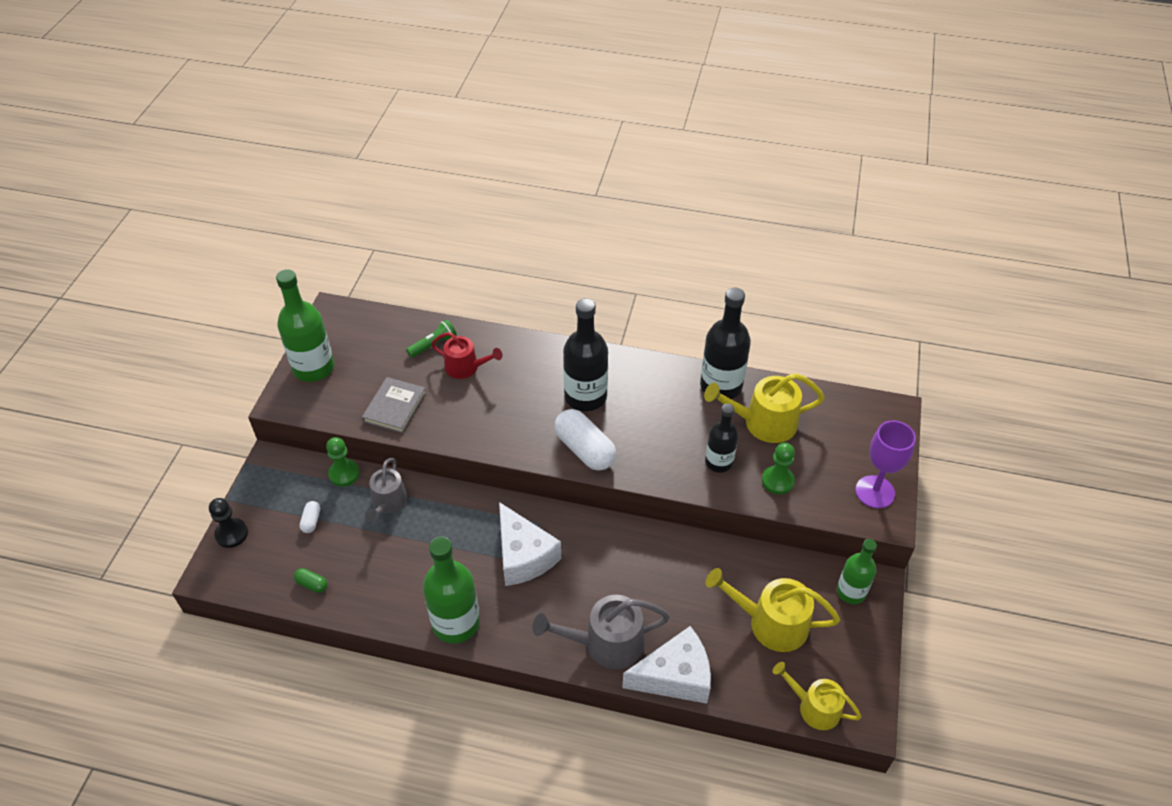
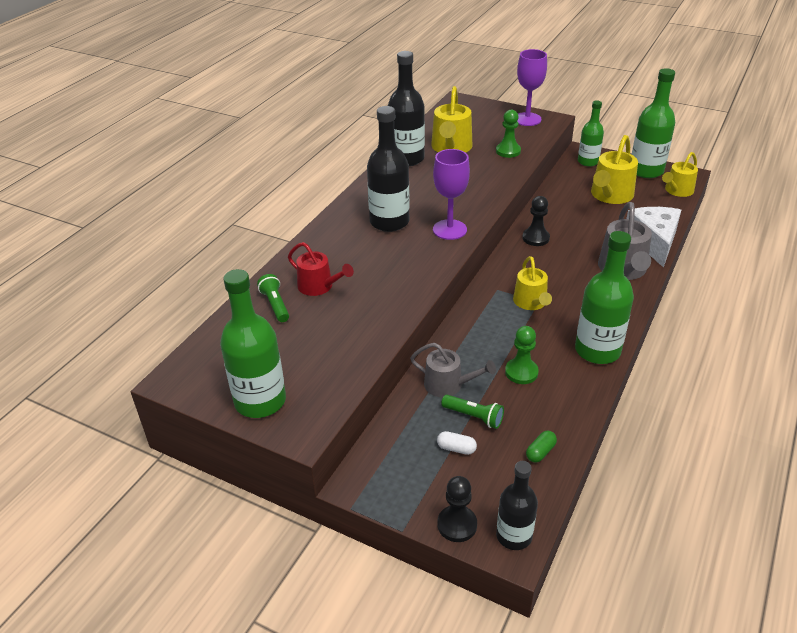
camera: 75 degrees left, 10 degrees down
(344, 474) = (398, 417): green pawn -> green pawn (521, 372)
(350, 528) = (474, 417): none -> green flashlight
(394, 407) = (350, 339): grey book -> none
(465, 367) = (319, 286): red watering can -> red watering can turned 90 degrees clockwise
(523, 556) = (531, 302): white cheese -> yellow watering can
(585, 449) = (449, 230): white capsule -> purple goblet
(646, 548) = (535, 238): none -> black pawn
(719, 462) = (483, 171): black bottle -> black bottle (514, 536)
(856, 666) = (646, 171): none -> green bottle

